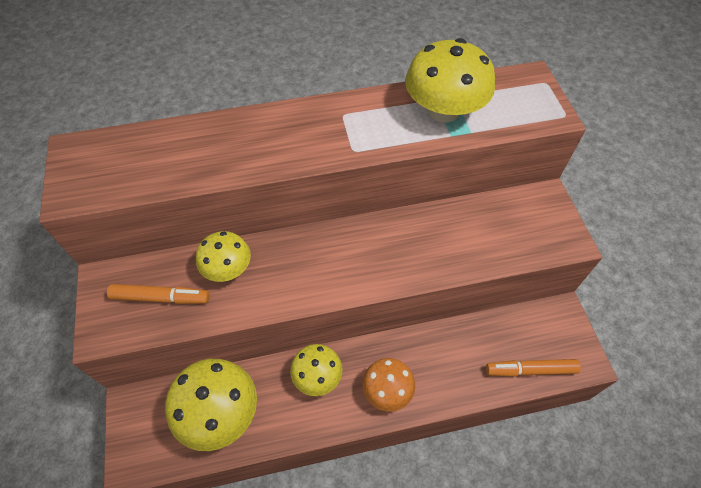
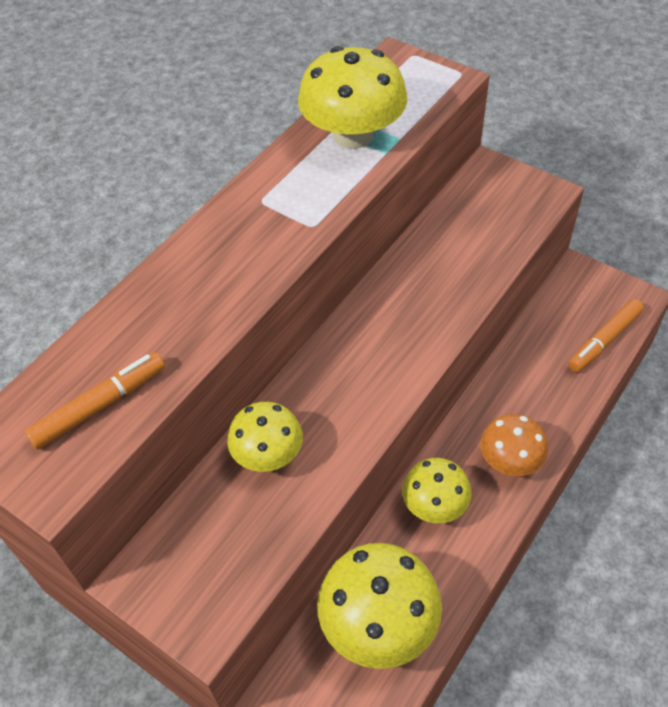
camera: 40 degrees left, 5 degrees down
(161, 297) = (229, 539): orange marker -> orange marker (100, 406)

